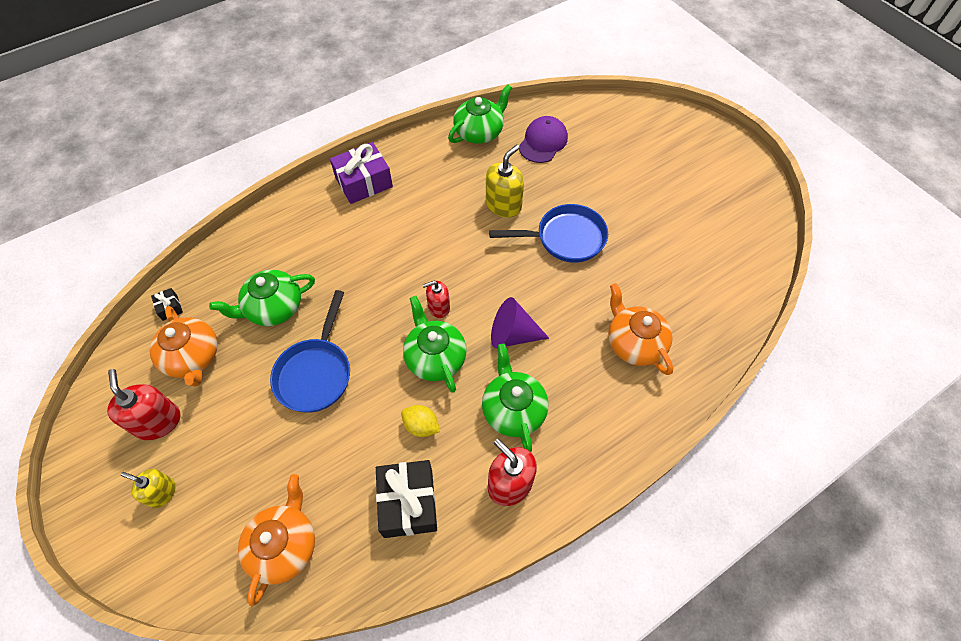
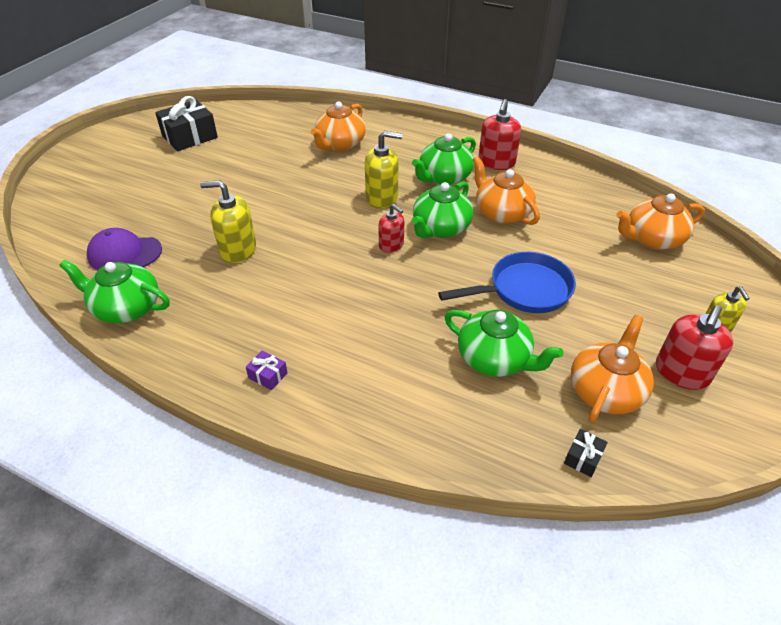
camera: 120 degrees left, 15 degrees down
(364, 182) = (268, 375): purple gift -> purple gift, size x0.45
(408, 503) = (558, 197): black gift -> black gift (190, 137)
(421, 426) = (501, 213): yellow lemon -> orange teapot
(512, 334) = (382, 197): purple cone -> yellow soap dispenser
(565, 238) = (257, 201): blue pan -> none

